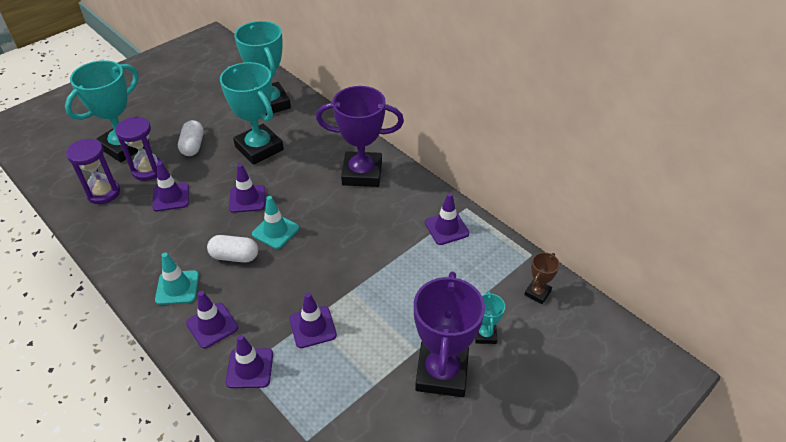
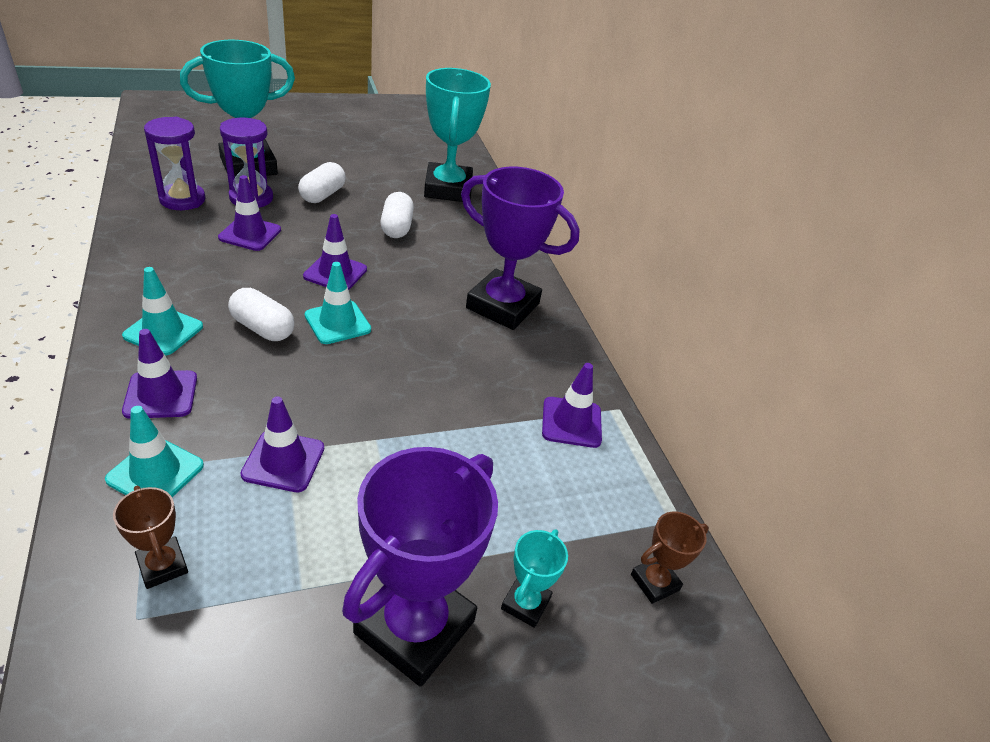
camera: 20 degrees right, 5 degrees down
(250, 368) = (155, 472): purple traffic cone -> turquoise traffic cone
(259, 148) = (396, 227): turquoise trophy -> white capsule
(297, 410) = (162, 565): none -> brown trophy

